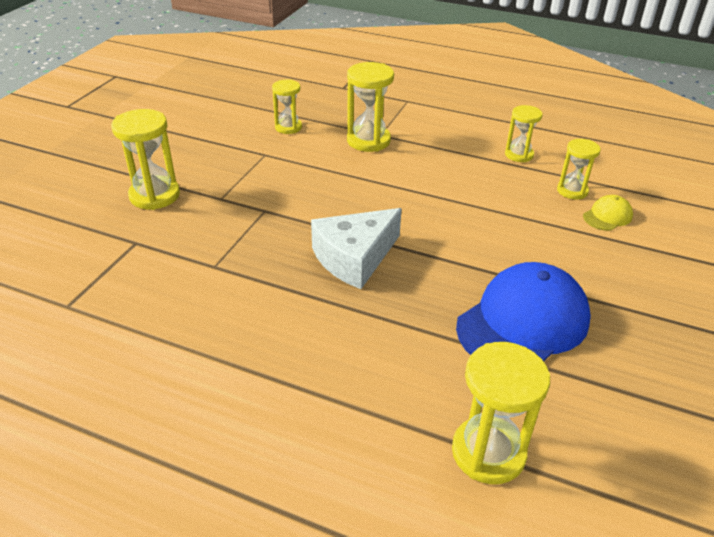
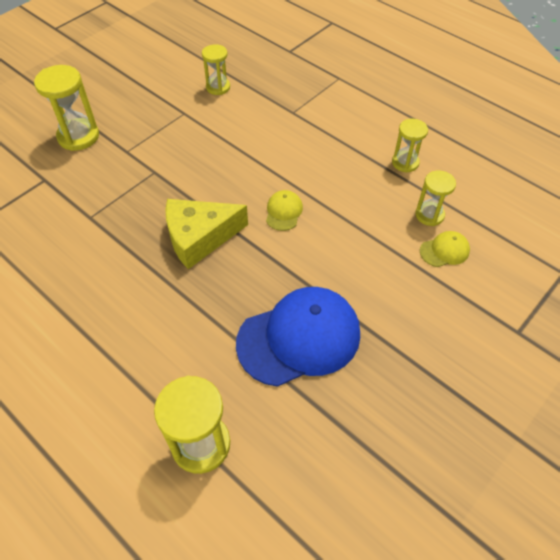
camera: 20 degrees right, 15 degrees up
(355, 258) = (199, 237): white cheese -> yellow cheese
(368, 141) = (278, 117): yellow hourglass -> none
(429, 217) = (283, 212): none -> yellow cap

